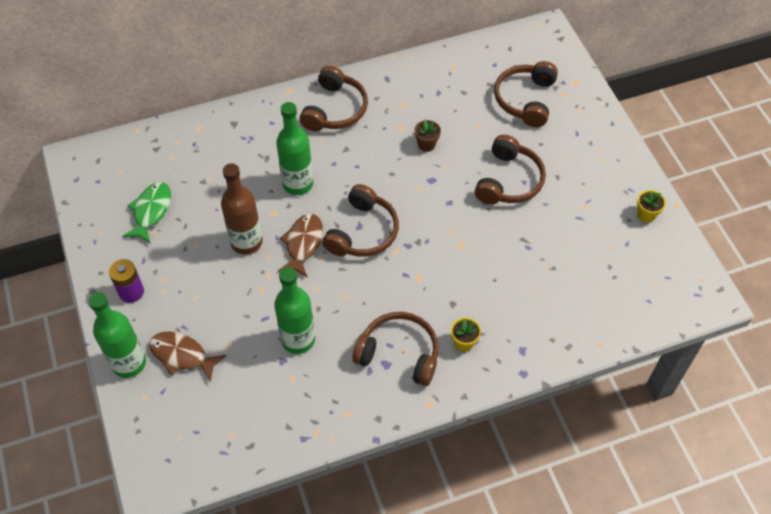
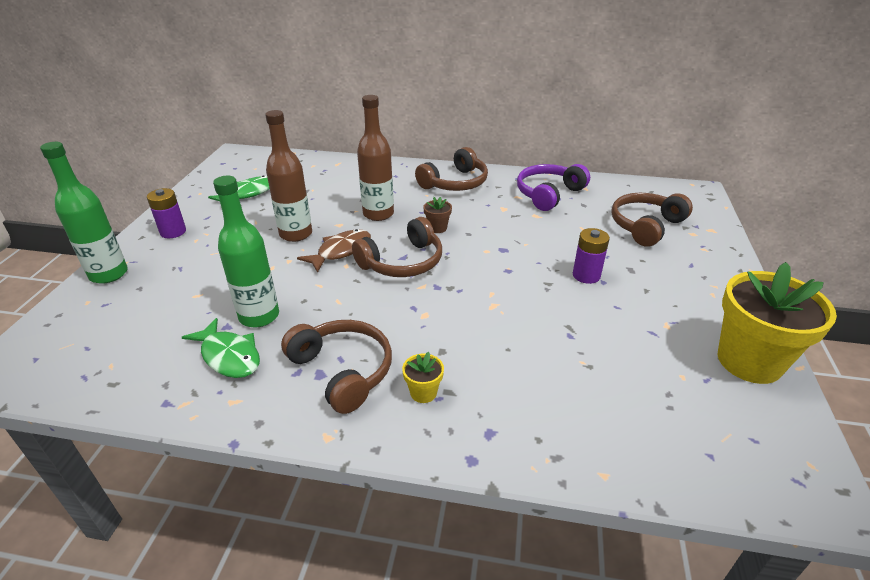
camera: 30 degrees right, 20 degrees down
(182, 355) = (153, 286): brown fish -> none
(298, 184) = (378, 214): green bottle -> brown bottle
(310, 383) = (229, 356): none -> green fish
(426, 144) = (519, 225): brown flower pot -> brown flower pot (437, 228)
(427, 90) = (548, 194): none -> purple headphones
(509, 181) = (586, 275): brown headphones -> purple battery
(646, 215) = (749, 361): yellow flower pot -> yellow flower pot, size x2.39

